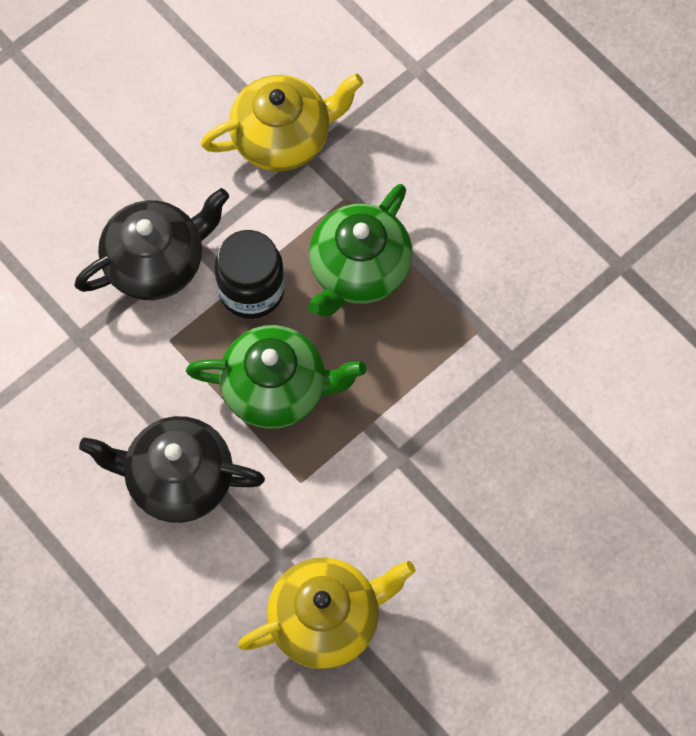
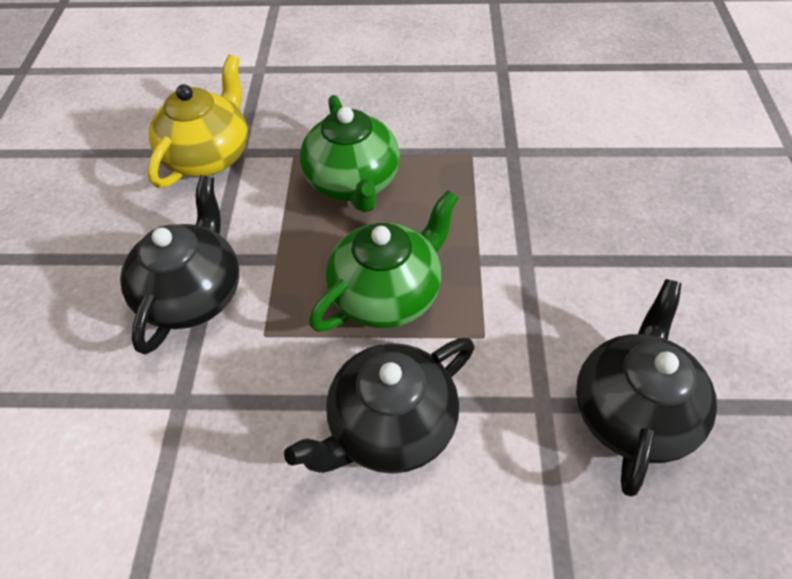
camera: 45 degrees left, 15 degrees down
(251, 290) = (291, 252): black jar -> none
(326, 619) = (632, 411): yellow teapot -> black teapot

